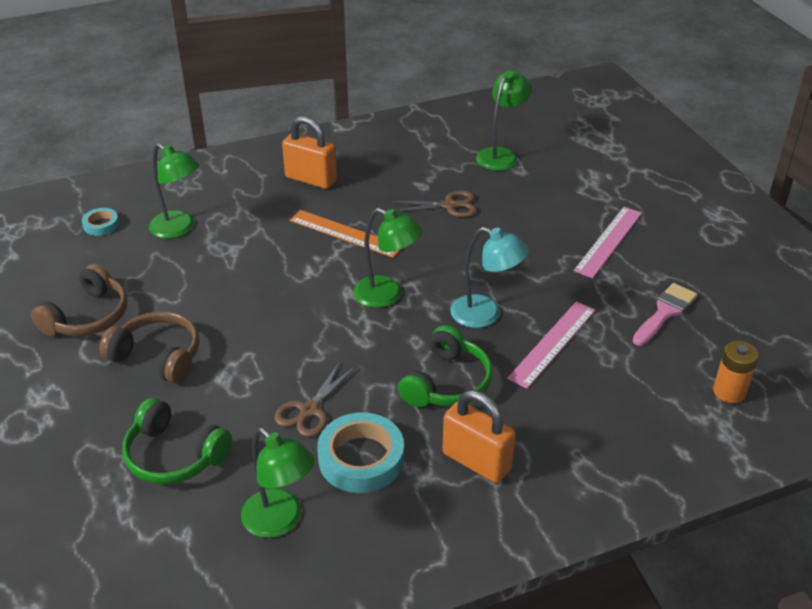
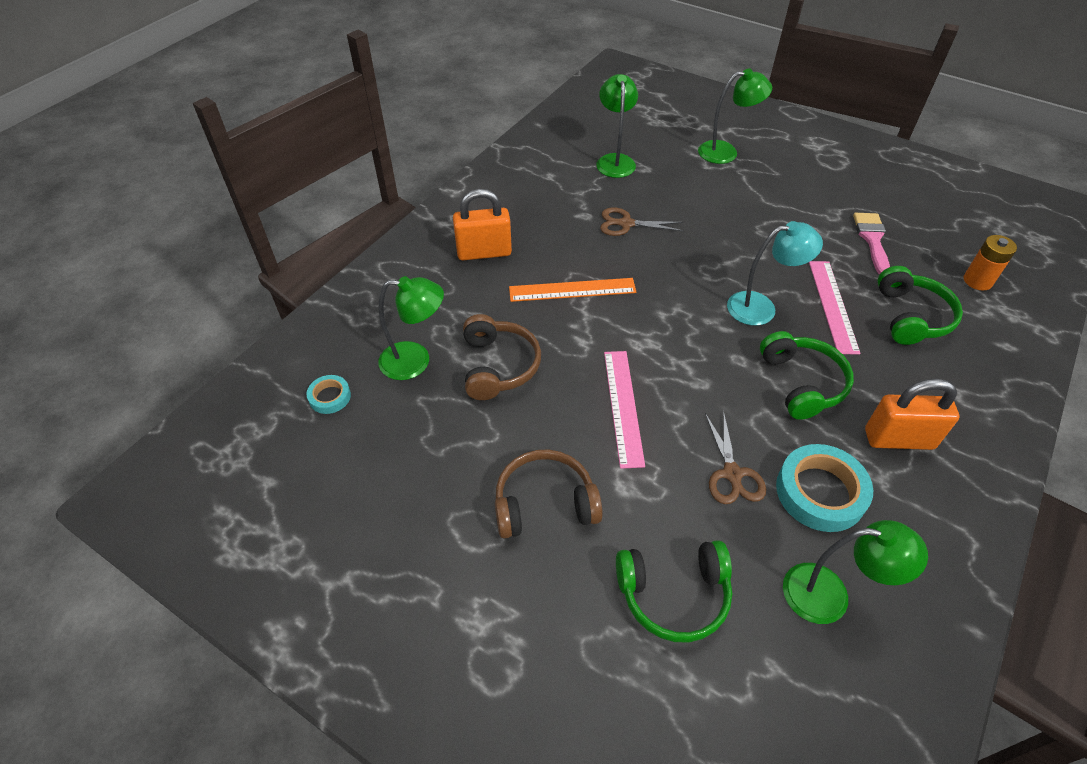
camera: 35 degrees left, 10 degrees up
(88, 316) = (428, 503): brown headphones -> brown headphones (498, 366)
(387, 295) = (670, 330): green lamp -> green lamp (726, 152)
(449, 206) = (626, 224): brown scissors -> brown scissors turned 135 degrees counterclockwise
(608, 241) = (772, 199): pink ruler -> pink ruler (623, 406)
(617, 386) = (911, 316): none -> green headphones

